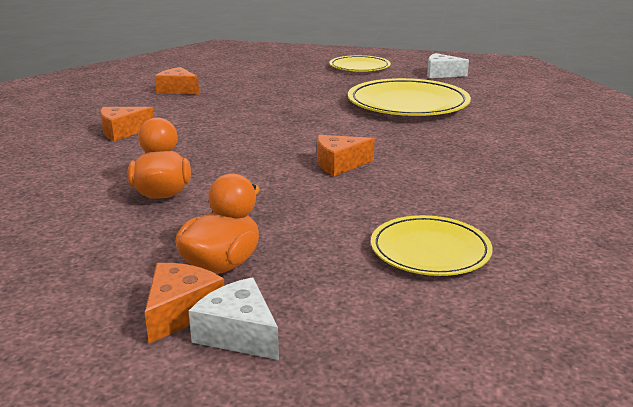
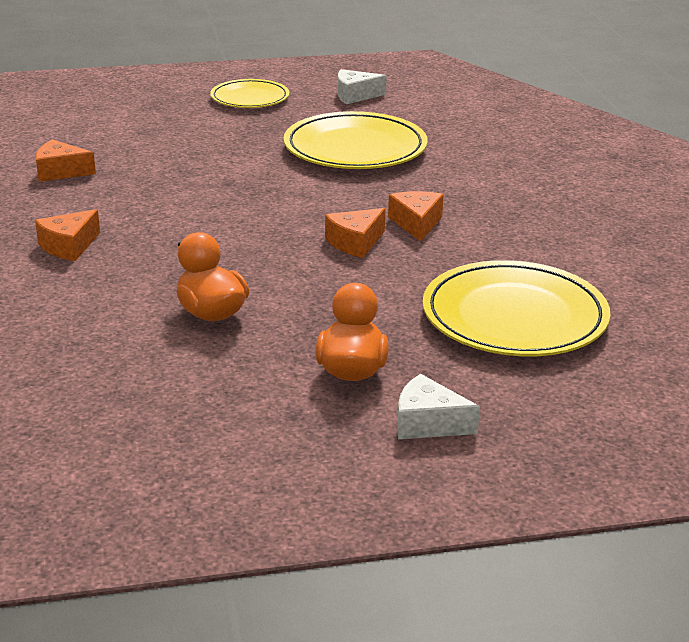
camera: 25 degrees left, 5 degrees up
(181, 312) = (362, 419): orange cheese -> orange cheese (416, 223)
(430, 250) = (514, 317): yellow plate -> yellow plate, size x1.67

